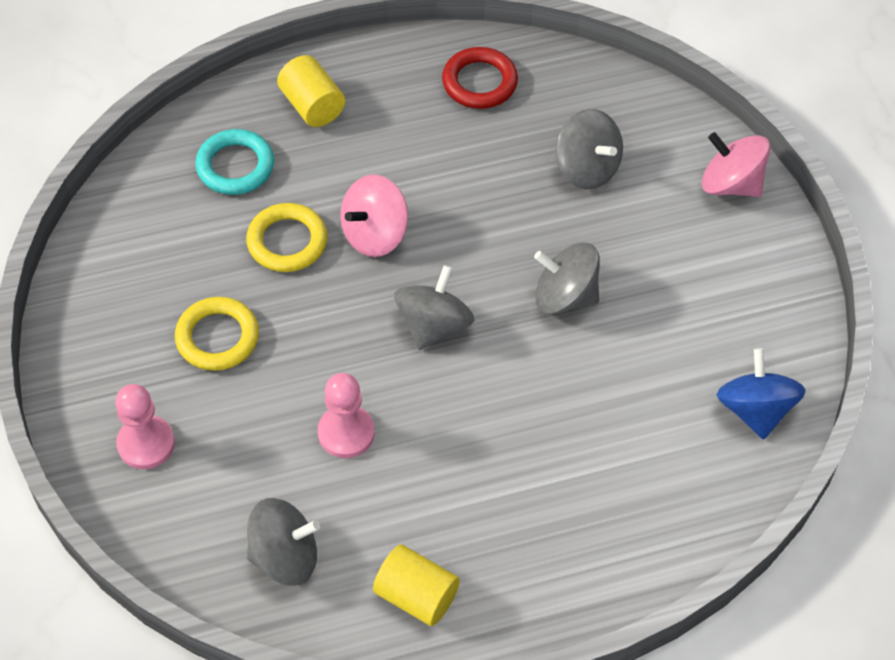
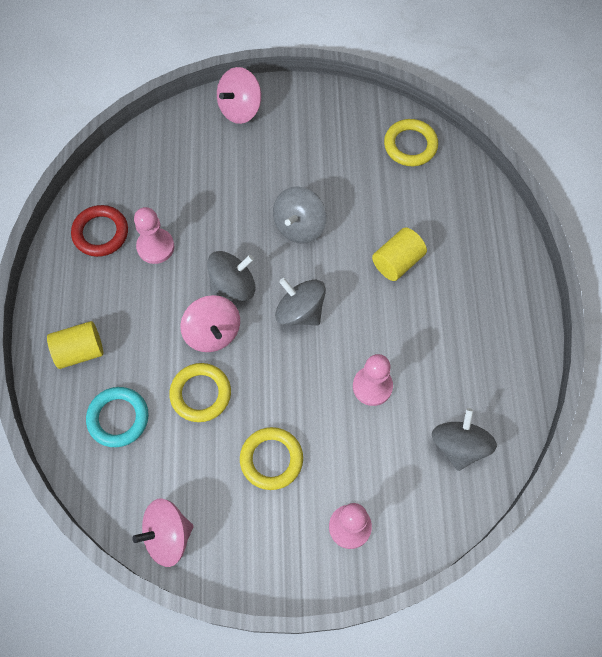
camera: 75 degrees left, 10 degrees up
(100, 252) = (168, 536): none -> pink spinning top
(416, 596) = (502, 369): yellow cylinder -> yellow cylinder (397, 262)
(479, 143) = (155, 247): none -> pink pawn
(587, 168) = (199, 186): grey spinning top -> grey spinning top (233, 285)
(755, 410) = (410, 145): blue spinning top -> yellow ring

